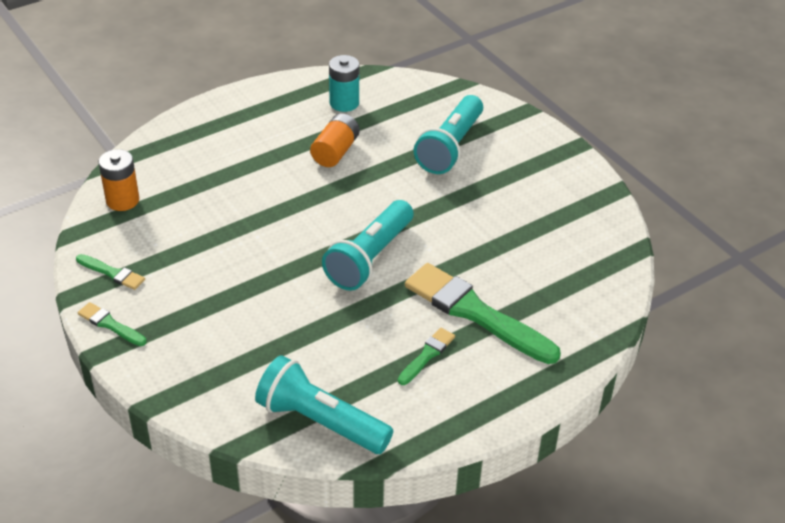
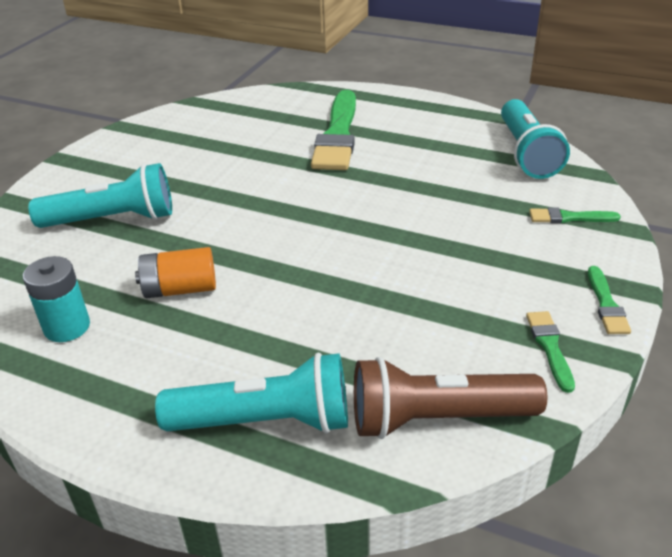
camera: 120 degrees left, 5 degrees down
(122, 200) = (437, 419): orange battery -> brown flashlight
(370, 258) = (330, 200): turquoise flashlight -> turquoise flashlight (266, 421)
(427, 355) = (406, 138): green brush -> green brush (569, 218)

